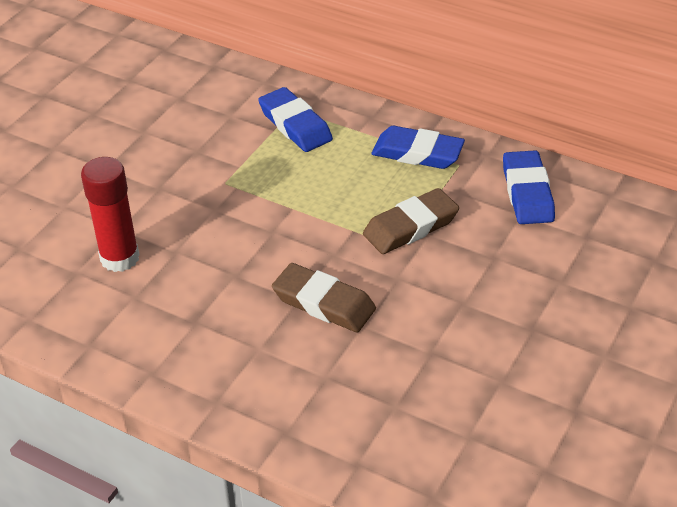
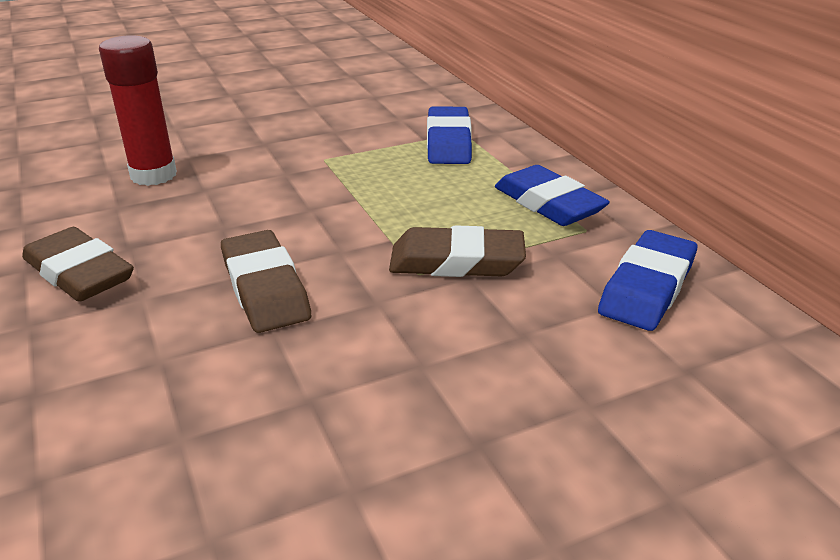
camera: 35 degrees right, 10 degrees down
(192, 355) = (79, 273): none -> brown eraser

